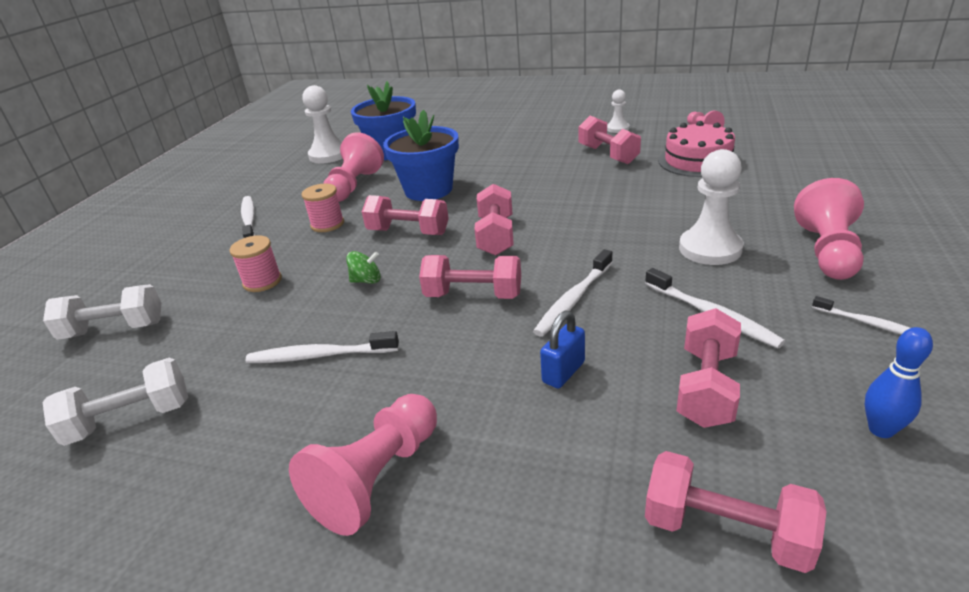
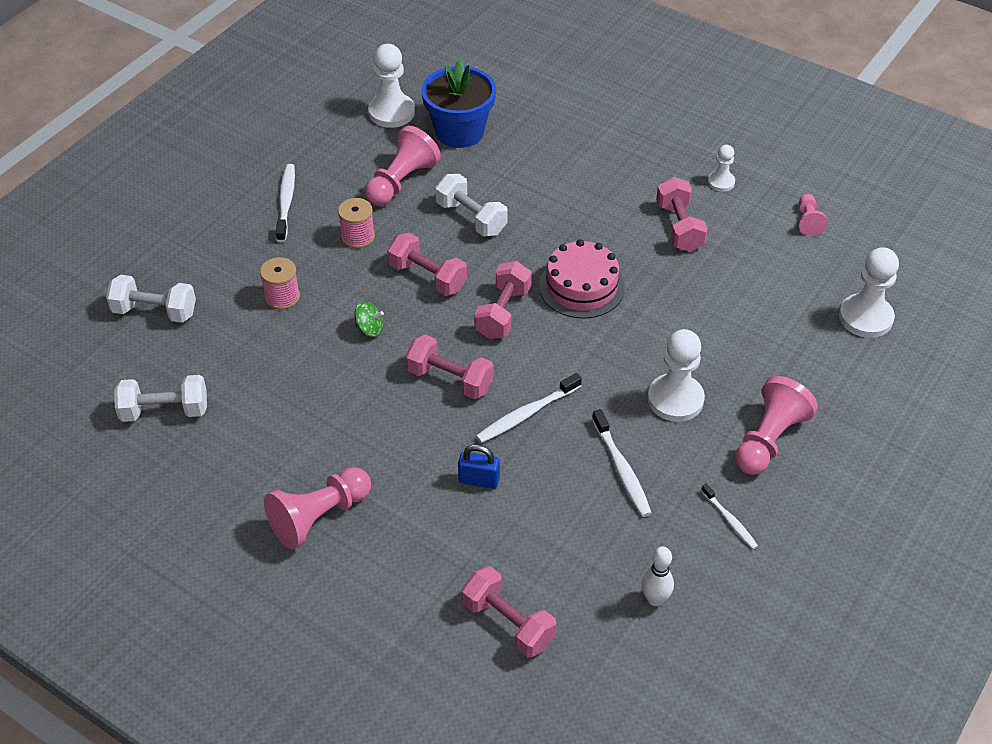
camera: 15 degrees right, 15 degrees up
(320, 355) = (309, 399): white toothbrush -> none
(428, 190) = (471, 218): blue flower pot -> white dumbbell
(563, 372) = (479, 480): blue padlock -> blue padlock turned 45 degrees clockwise
(697, 161) = (760, 273): pink cake -> pink cake (581, 287)
(706, 387) = (569, 528): pink dumbbell -> none
(808, 162) = (865, 317): none -> white pawn
(881, 430) = (655, 599): blue bowling pin -> white bowling pin

